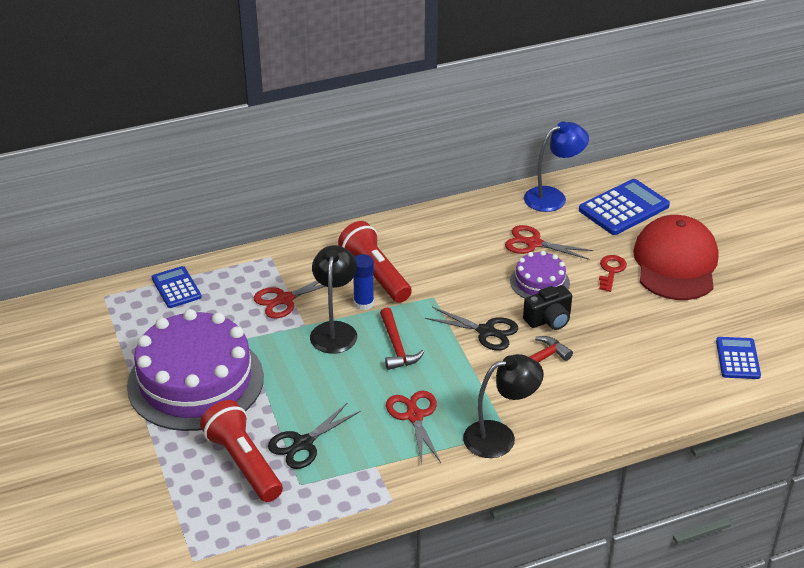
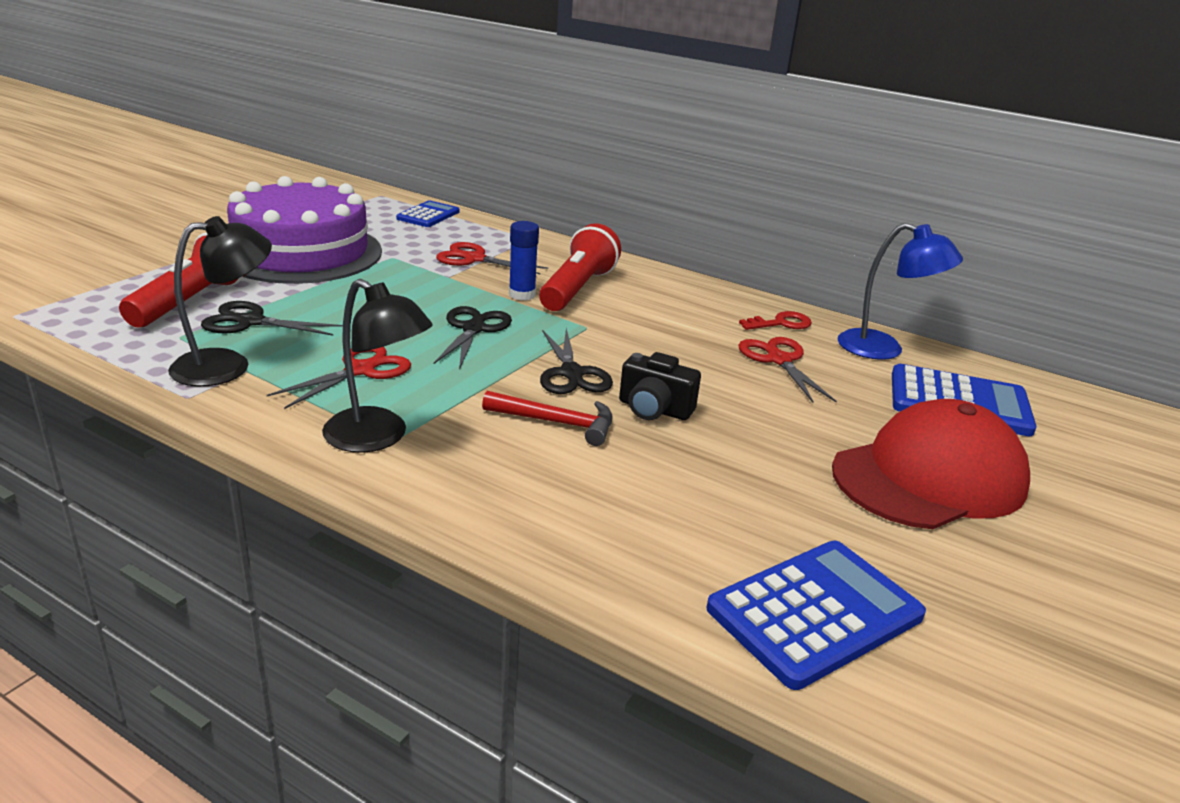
camera: 50 degrees right, 10 degrees down
(335, 330) = (458, 292): black lamp -> black lamp (227, 365)
(396, 346) = (473, 329): red hammer -> black scissors
(539, 282) = (715, 383): purple cake -> none
(611, 271) = (821, 428): red key -> red key (781, 323)
(737, 358) = (815, 613): blue calculator -> blue calculator, size x1.62

